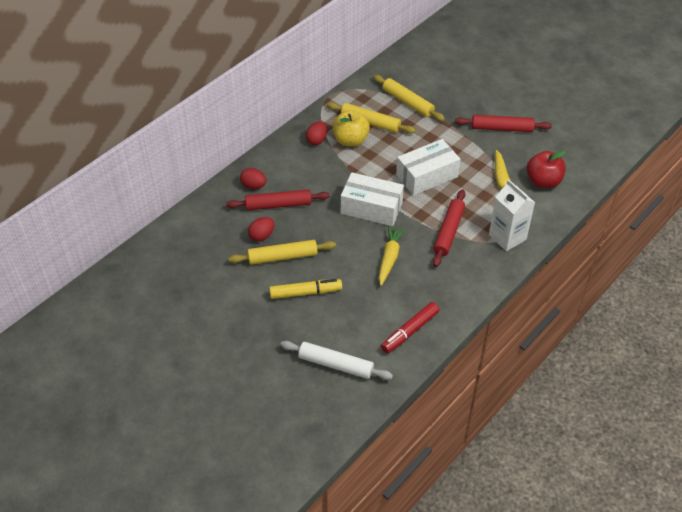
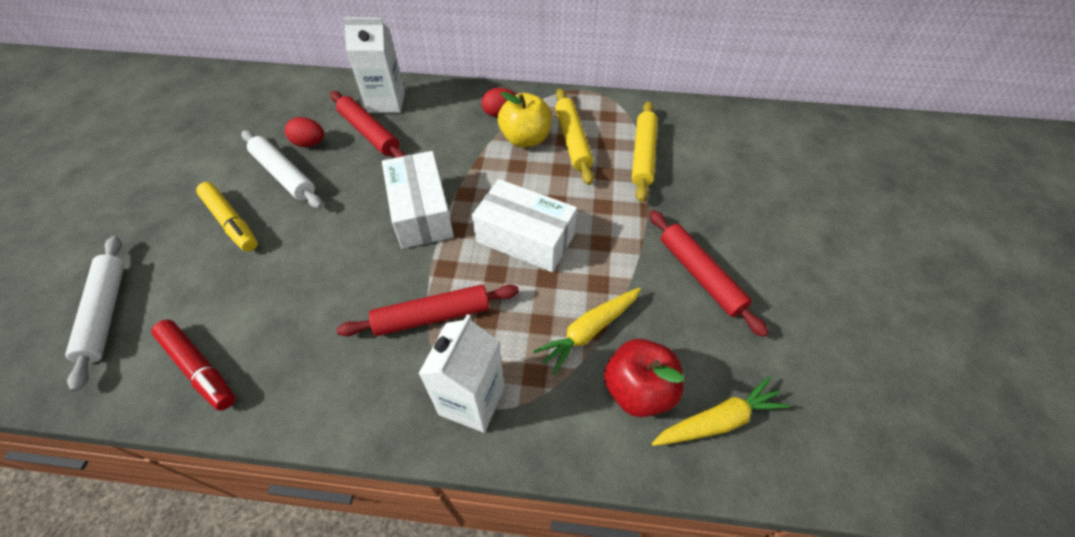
camera: 55 degrees right, 5 degrees up
(253, 186) = (386, 102): red egg -> white carton
(282, 257) = (284, 175): yellow rolling pin -> white rolling pin
(389, 258) = (339, 274): yellow carrot -> yellow carrot (718, 420)
(410, 331) = (199, 368): red marker -> red marker turned 150 degrees counterclockwise

